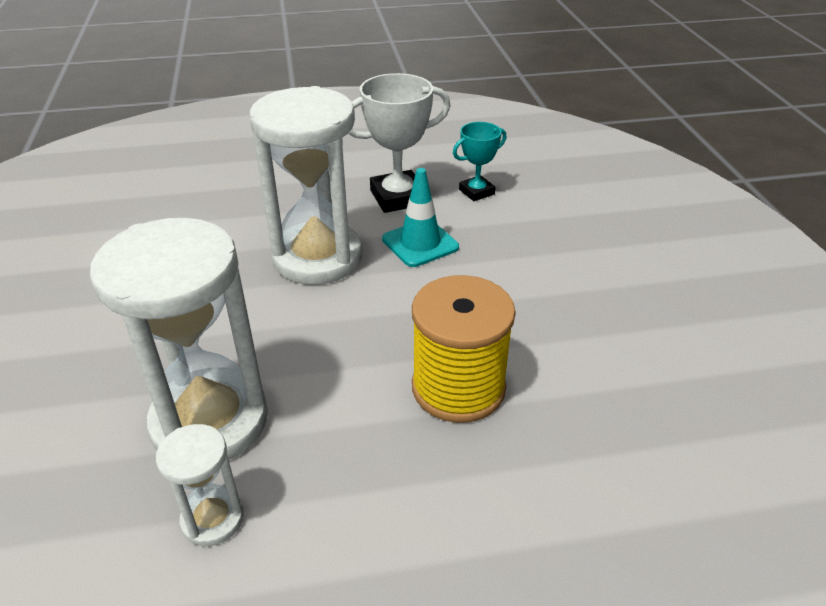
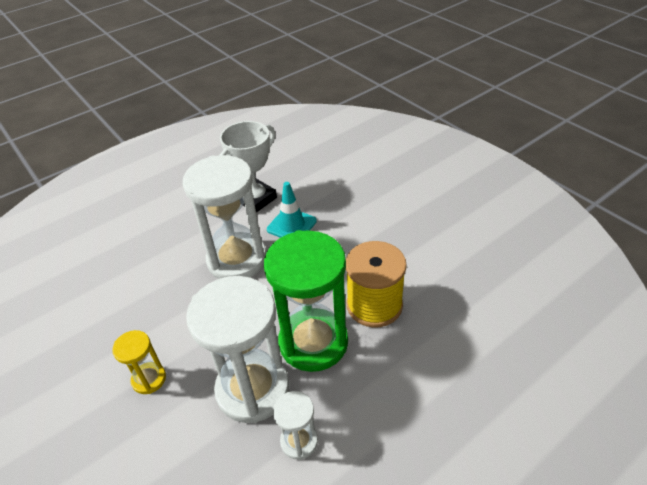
camera: 25 degrees left, 5 degrees up
(103, 352) = (149, 379): none -> yellow hourglass
(334, 398) = (313, 342): none -> green hourglass
(476, 192) = (300, 178): turquoise trophy -> none

